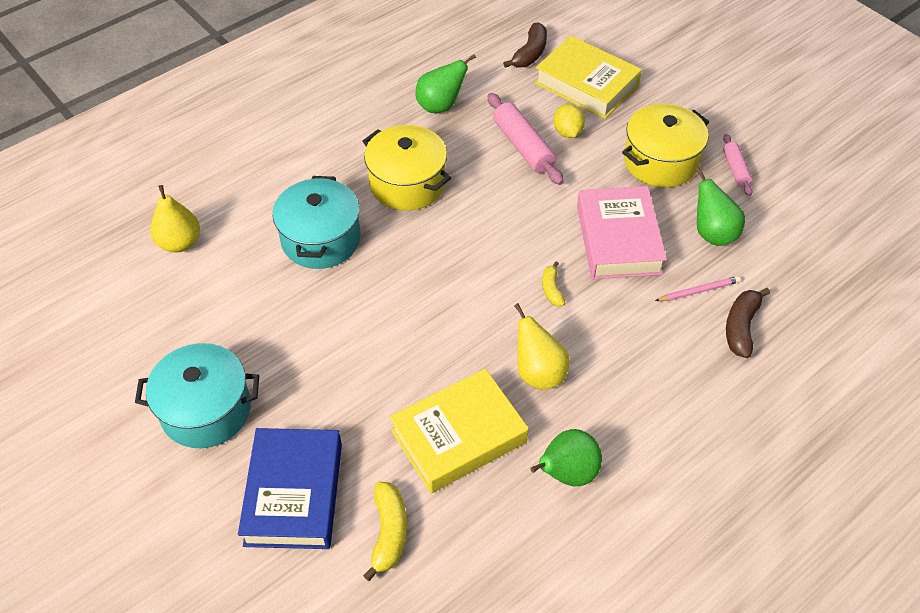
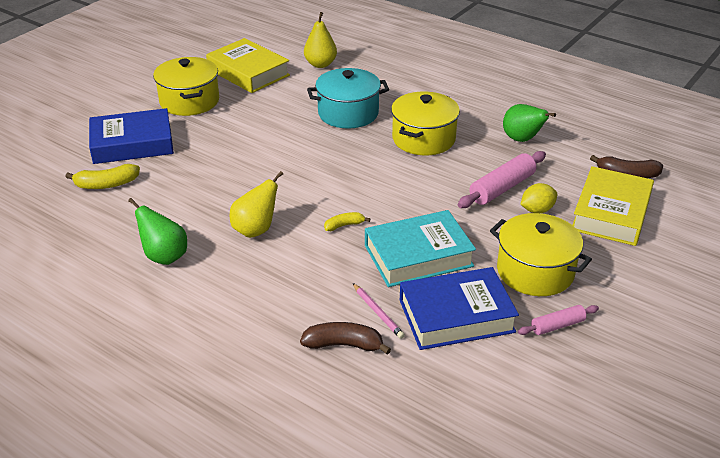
camera: 75 degrees right, 15 degrees down
(206, 410) = (189, 101): turquoise pot -> yellow pot
(459, 436) = (188, 201): yellow book -> yellow book (248, 72)
(618, 239) = (418, 256): pink book -> turquoise book
(712, 233) = (456, 316): green pear -> blue book

